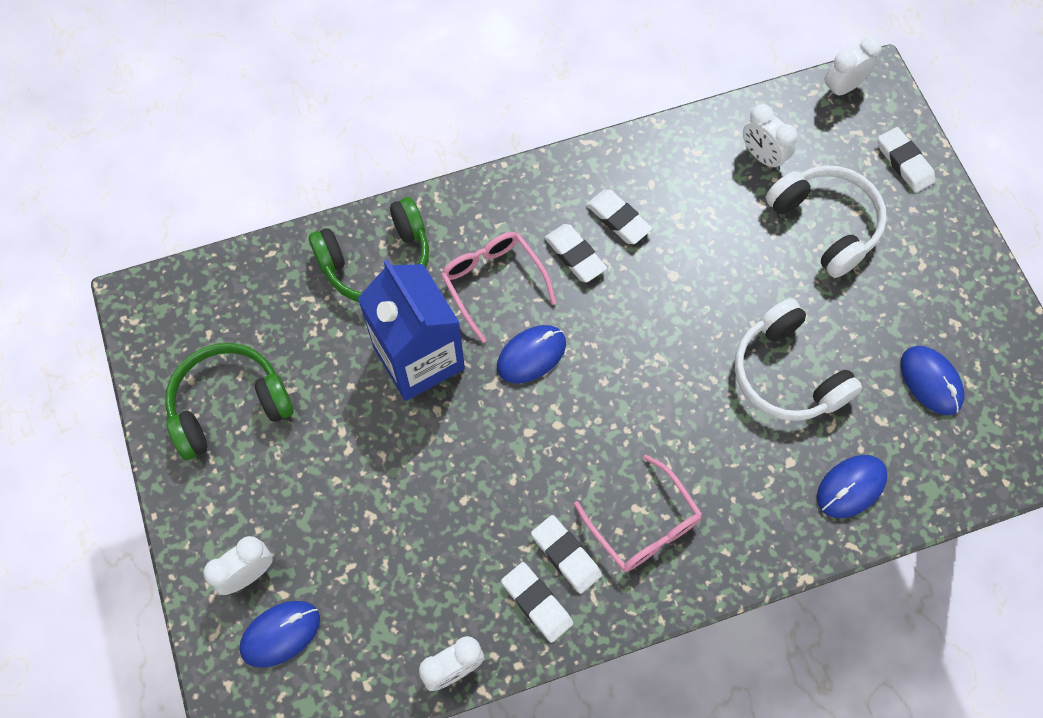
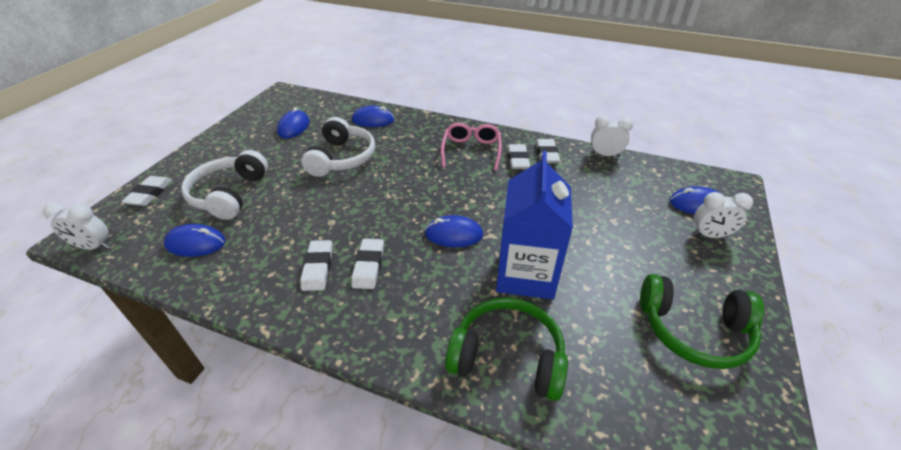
camera: 140 degrees left, 25 degrees down
(493, 282) = (436, 285): pink glasses -> none
(762, 156) = (196, 243): white clock -> blue mouse

